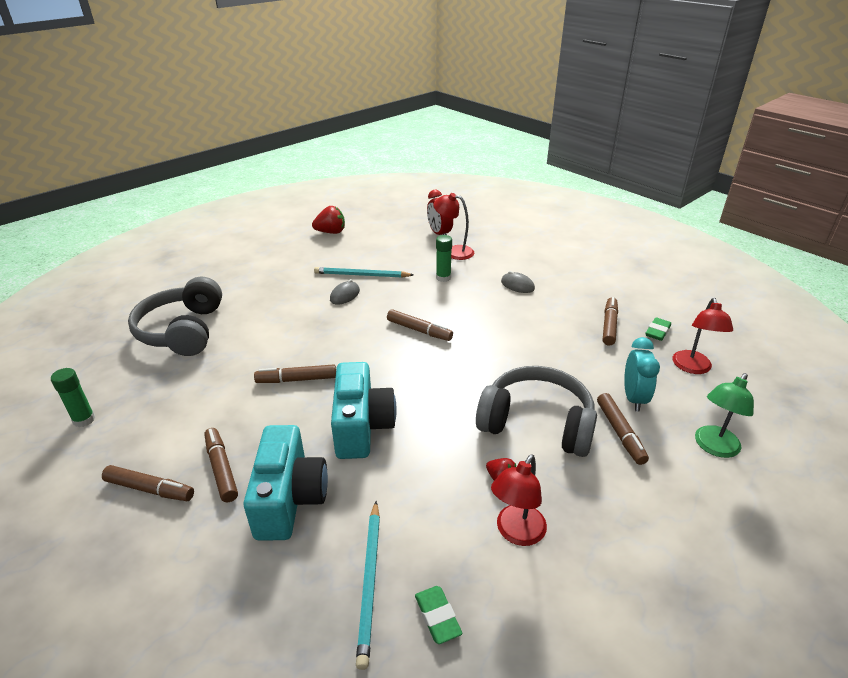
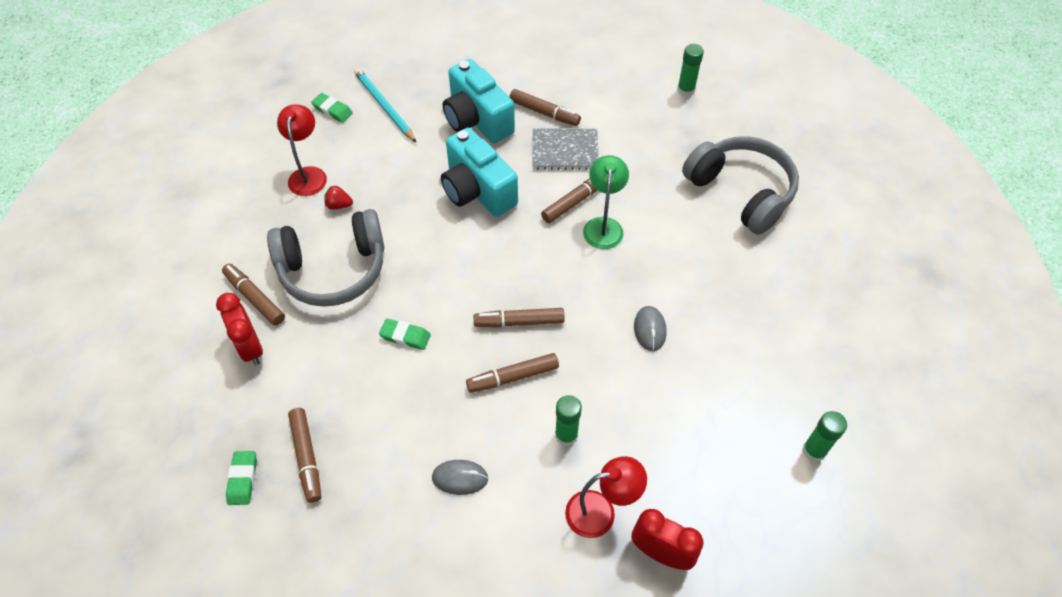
camera: 145 degrees right, 20 degrees up
(150, 489) = (573, 80): brown marker -> brown marker (513, 377)
(252, 422) = (565, 151): none -> grey notebook
(331, 232) = (814, 450): red strawberry -> green glue stick
(362, 275) = (669, 377): turquoise pencil -> none
(505, 355) = (405, 336): none -> green eraser
(634, 398) = (250, 348): turquoise clock -> red clock
(693, 368) = (192, 431): red lamp -> none
(713, 447) = (165, 326): green lamp -> green lamp (603, 226)

